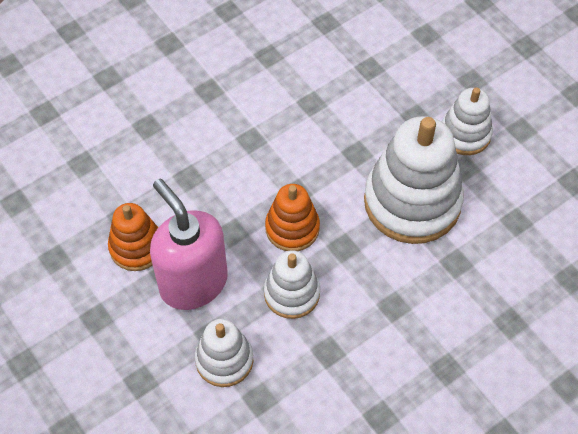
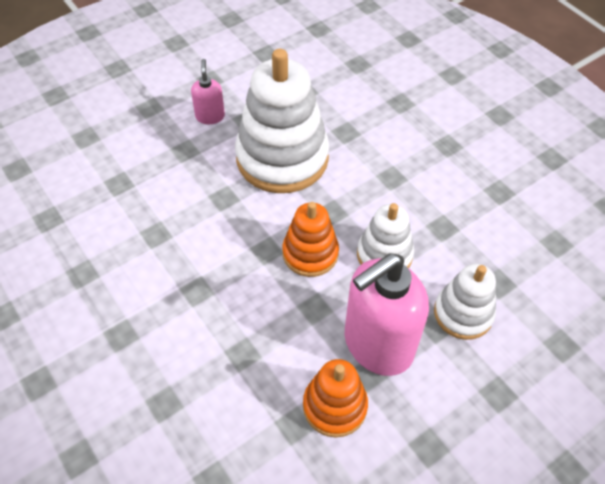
camera: 90 degrees left, 5 degrees down
(465, 134) = (210, 116): white stacking toy -> pink soap dispenser

